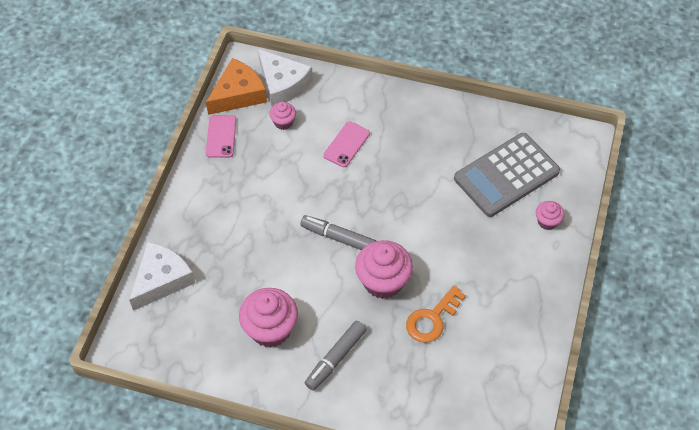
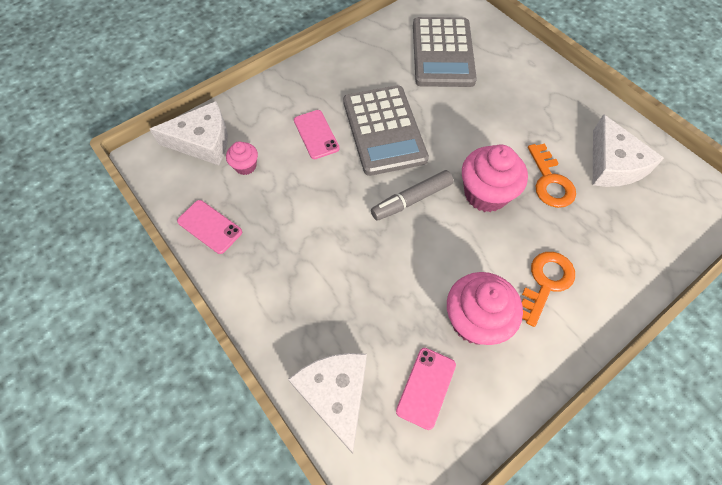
camera: 55 degrees left, 5 degrees up
(202, 326) = (426, 387): none -> pink phone
(238, 94) = (176, 182): orange cheese -> none
(335, 358) = (546, 282): grey marker -> orange key
(387, 183) = (384, 130): none -> grey calculator
(489, 356) = (613, 164): none -> white cheese
(547, 221) = (506, 55): pink cupcake -> none

